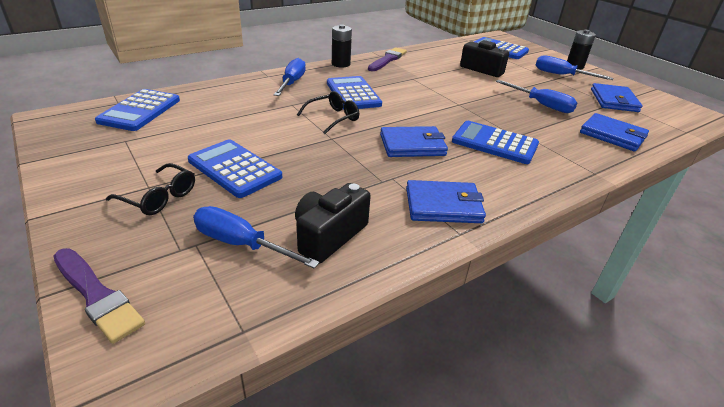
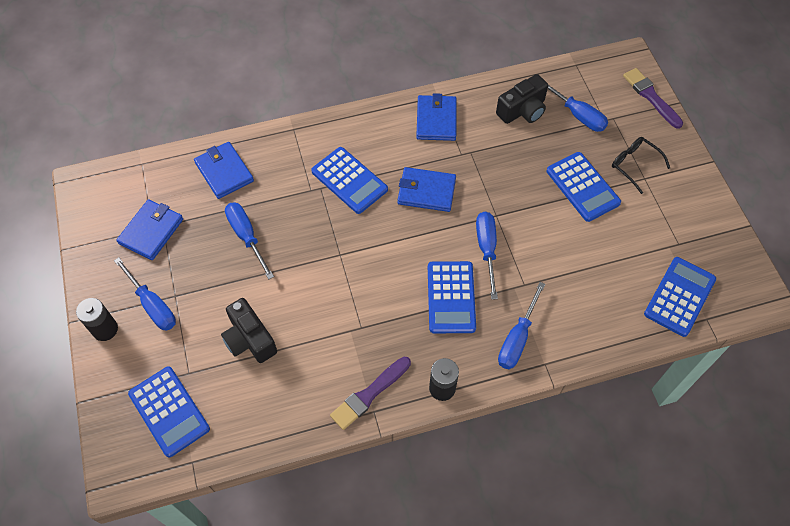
camera: 160 degrees left, 25 degrees up
(333, 118) = (486, 249): black glasses -> blue screwdriver
(443, 205) = (436, 120): blue wallet -> blue wallet turned 75 degrees clockwise

